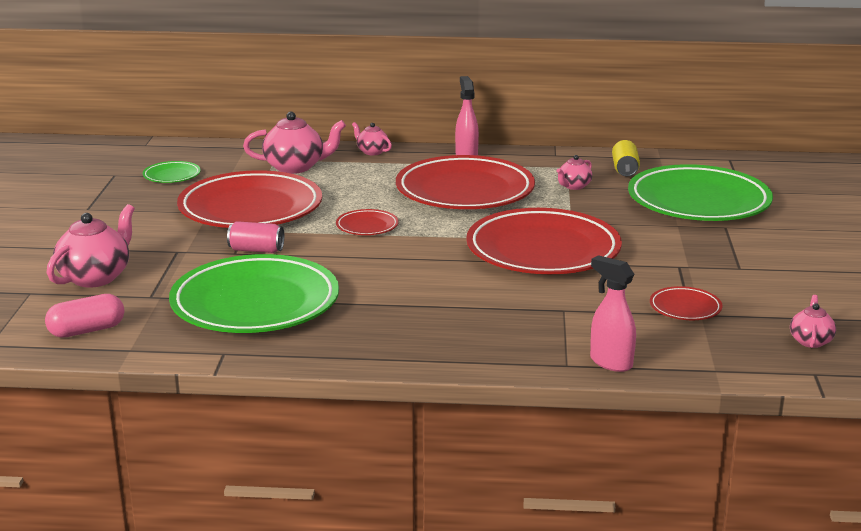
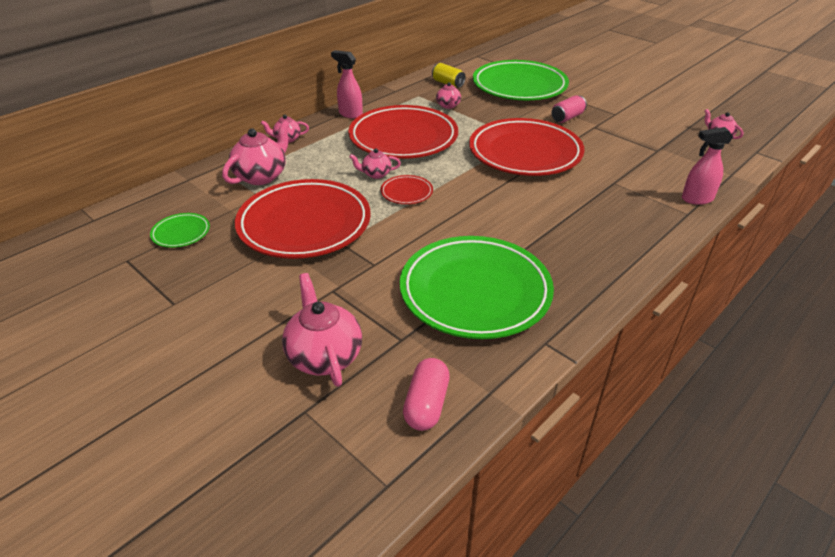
camera: 50 degrees left, 15 degrees up
(256, 250) = (383, 253): pink can -> pink can (567, 118)
(376, 204) = (376, 174): none -> pink teapot
(685, 308) = (648, 148): red plate -> none

